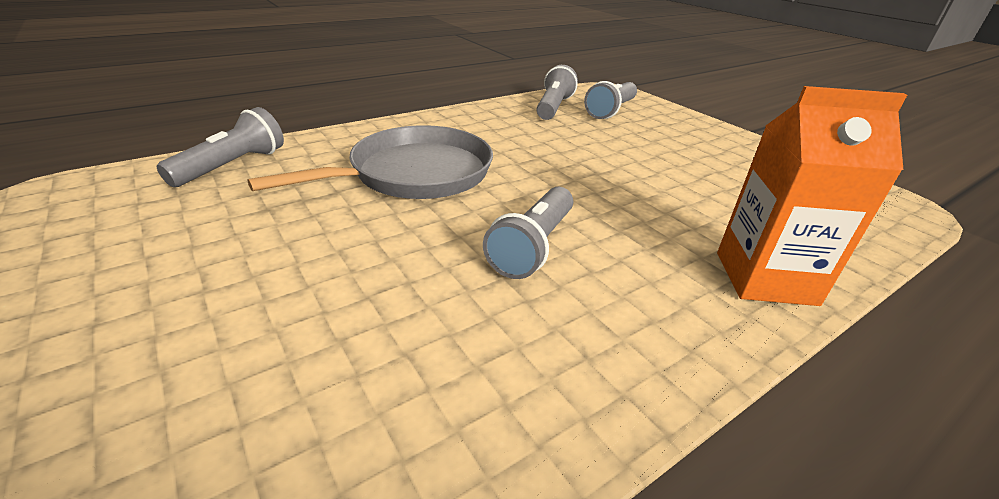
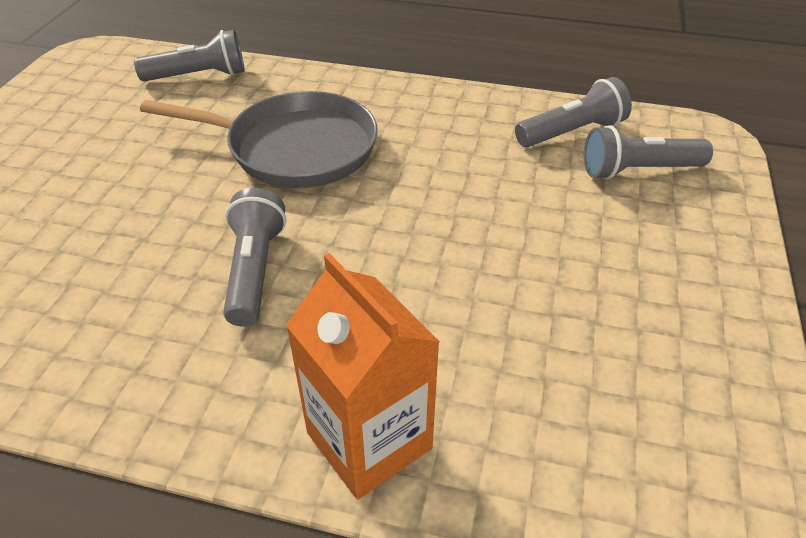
camera: 50 degrees right, 10 degrees up
(533, 246) = (254, 270): grey flashlight -> grey flashlight turned 105 degrees clockwise

